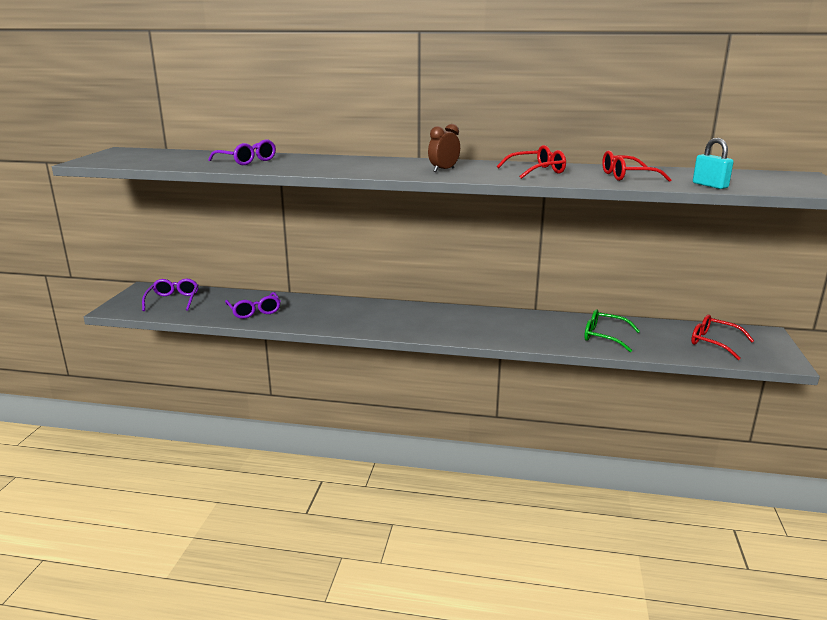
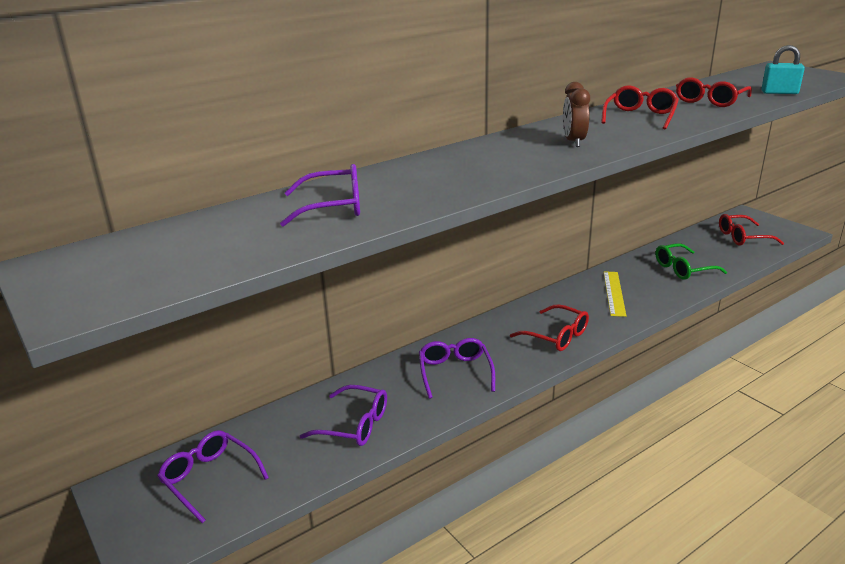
camera: 45 degrees left, 5 degrees up
(339, 315) = (455, 372): none -> purple glasses
(427, 327) = (556, 336): none -> red glasses
(517, 326) = (614, 293): none -> yellow ruler

